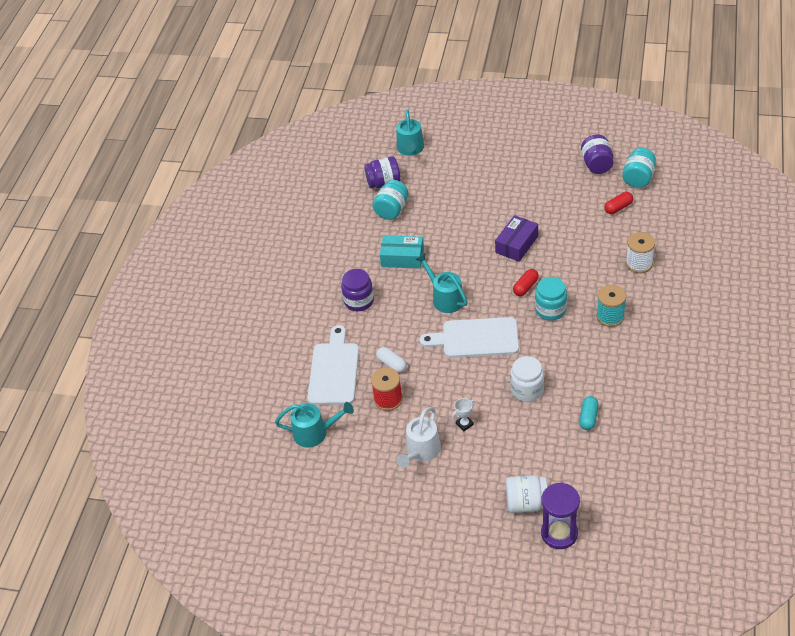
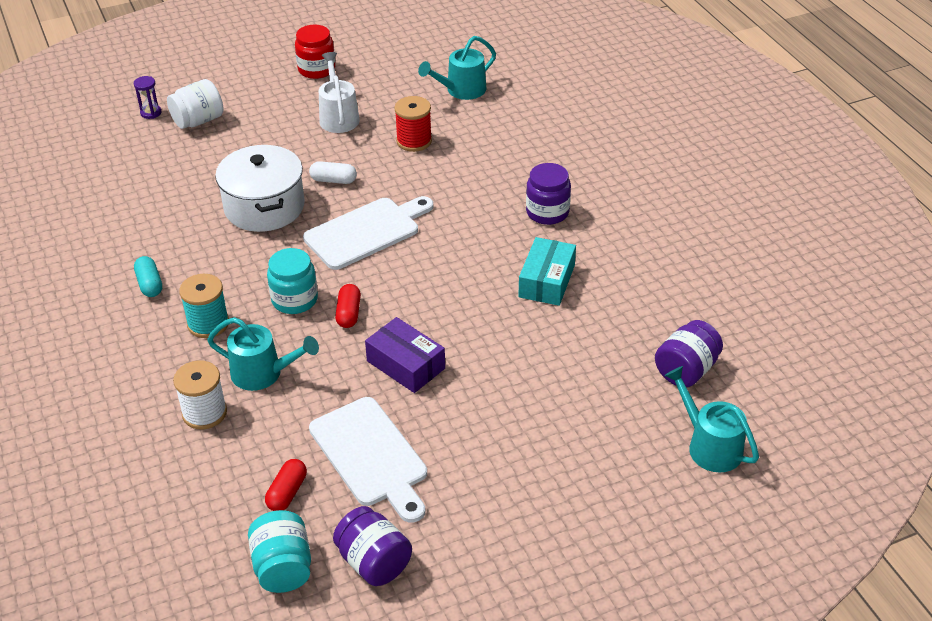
camera: 140 degrees right, 5 degrees down
(334, 370) = (499, 141): white cutting board -> white cutting board (370, 456)
(391, 364) = (442, 170): white capsule -> white capsule (333, 180)
(392, 210) = (630, 336): turquoise jar -> none
(400, 517) = (316, 69): none -> red jar
(402, 258) = (546, 281): turquoise box -> turquoise box turned 45 degrees counterclockwise
(445, 298) = (444, 258): turquoise watering can -> turquoise watering can (263, 373)
(464, 424) = (311, 153): white trophy -> none
(516, 244) = (406, 365): purple box -> purple box turned 45 degrees counterclockwise
(527, 390) = (264, 207): white jar -> white pot
(559, 533) = (151, 113): purple hourglass -> purple hourglass, size x0.52
(588, 417) = (174, 209): turquoise capsule -> turquoise capsule (149, 284)

